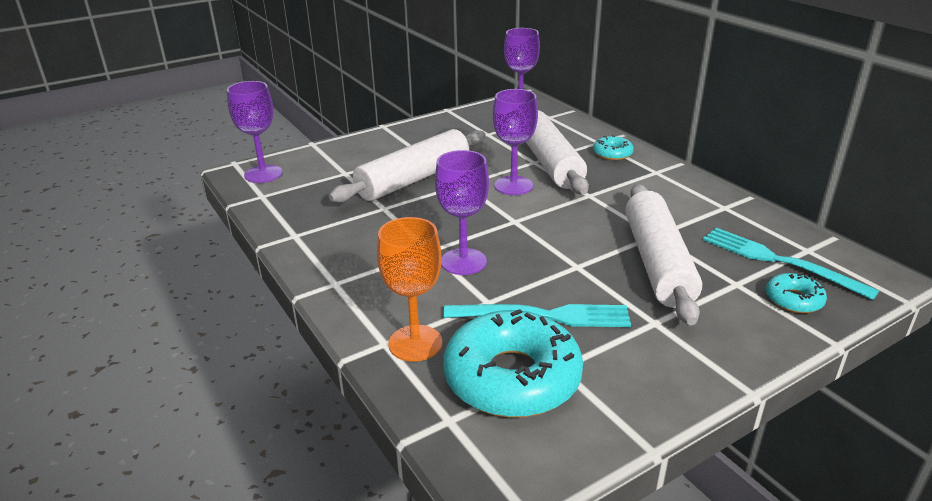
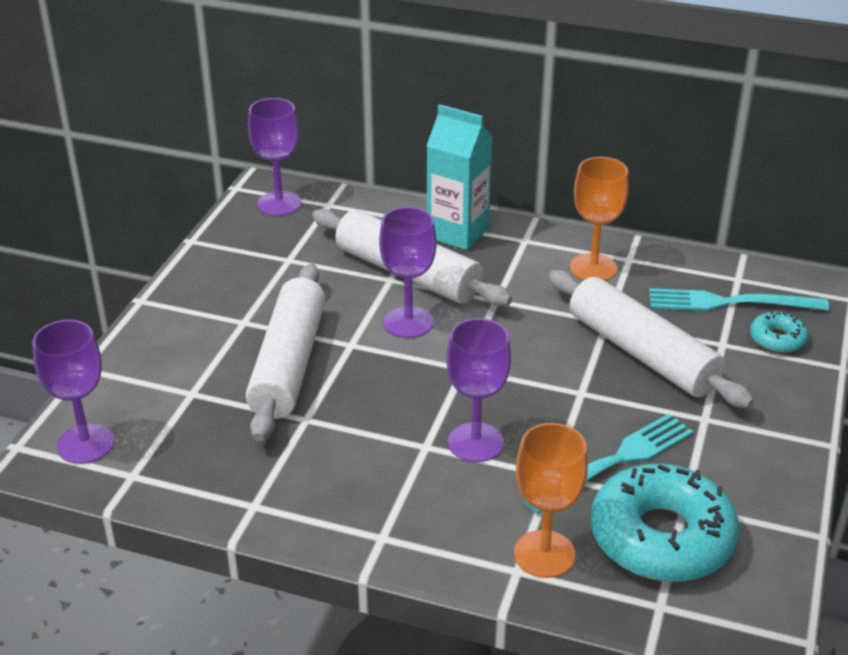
camera: 40 degrees left, 5 degrees up
(612, 154) = (458, 233): turquoise donut -> turquoise carton
(687, 202) = (593, 268): none -> orange goblet

